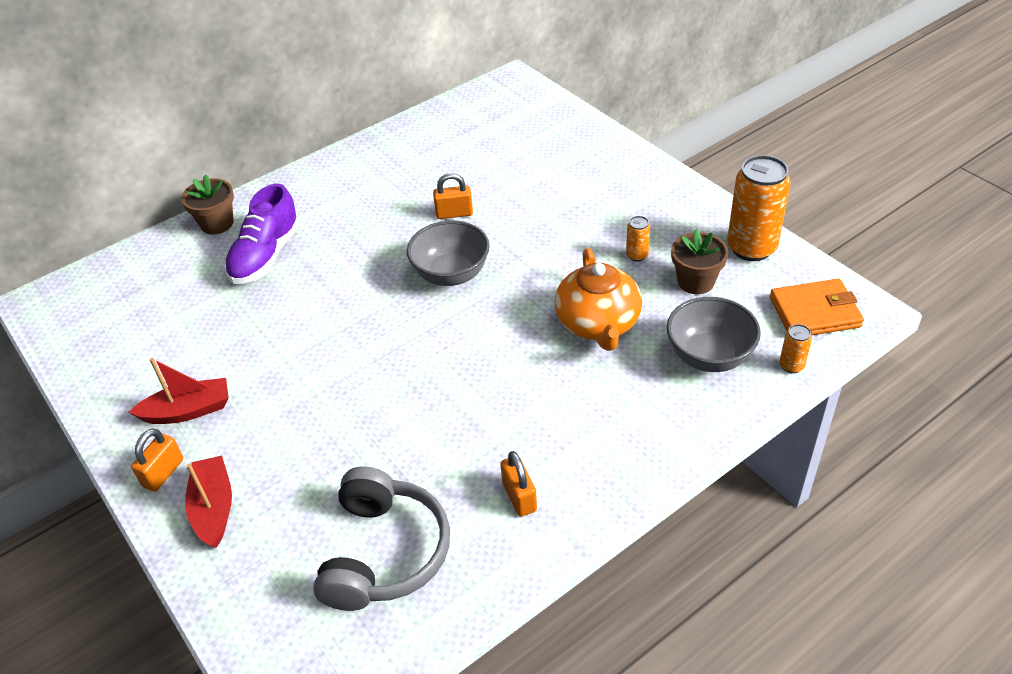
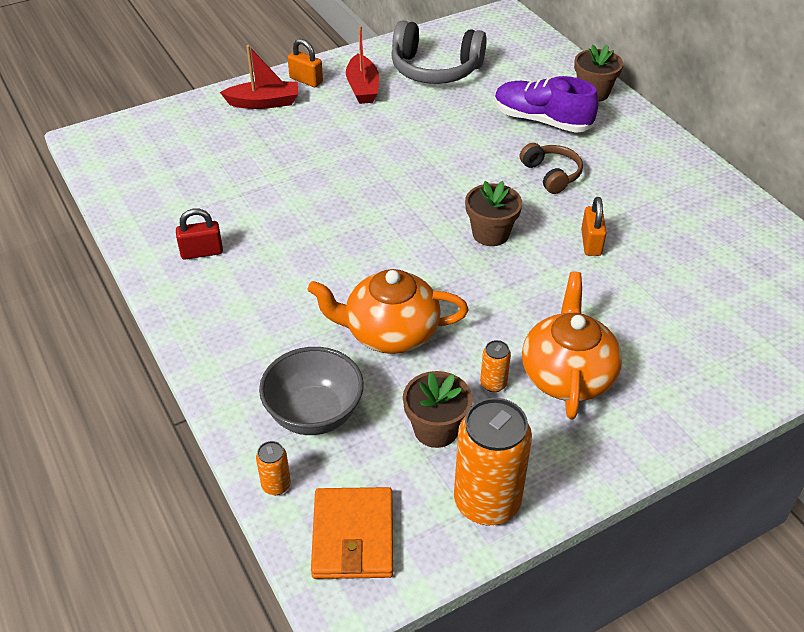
camera: 95 degrees right, 0 degrees up
(357, 243) = (551, 175): none -> brown headphones
(384, 553) = (186, 178): grey headphones -> grey headphones (435, 69)
(451, 274) = (490, 234): grey bowl -> brown flower pot
(519, 497) = (202, 252): orange padlock -> red padlock
(613, 218) = (567, 375): none -> orange teapot

